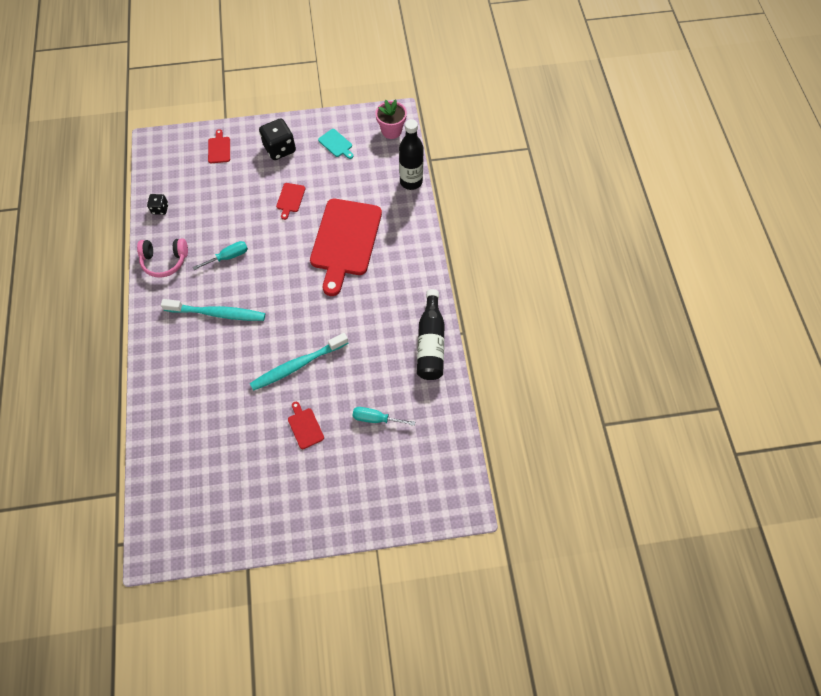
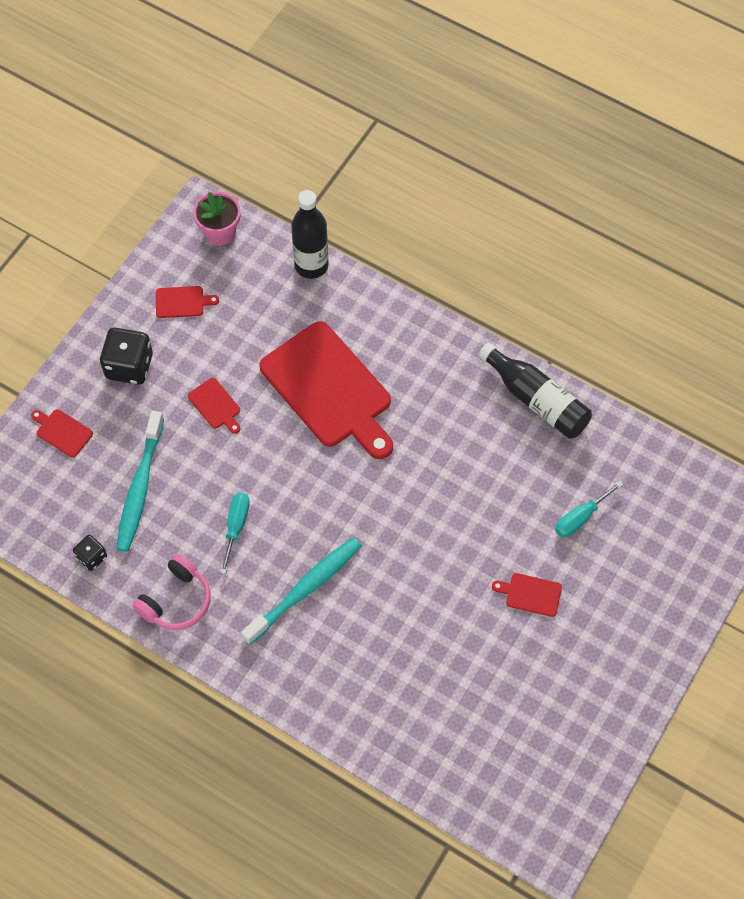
camera: 50 degrees left, 0 degrees up
(297, 365) = (448, 550): turquoise toothbrush -> turquoise toothbrush (140, 488)
(336, 144) = (182, 302): turquoise cutting board -> red cutting board

